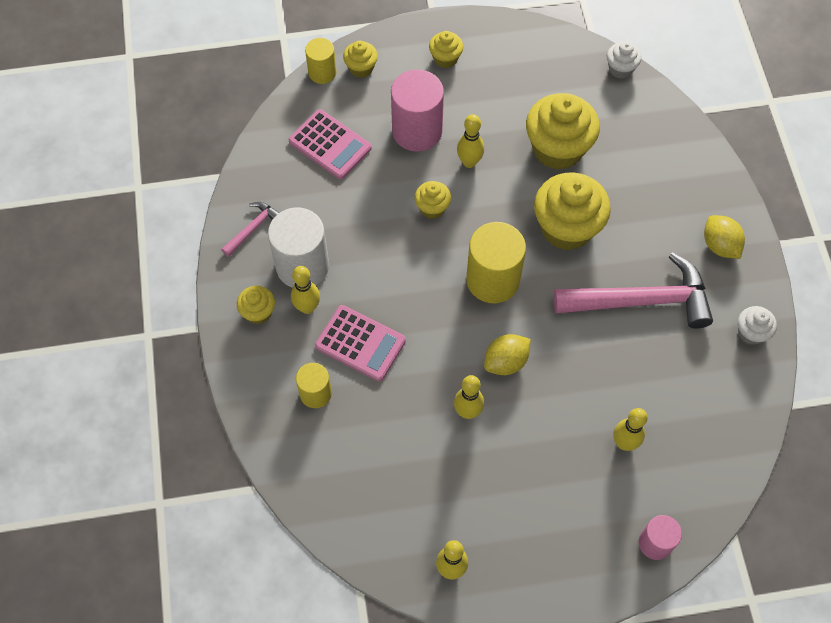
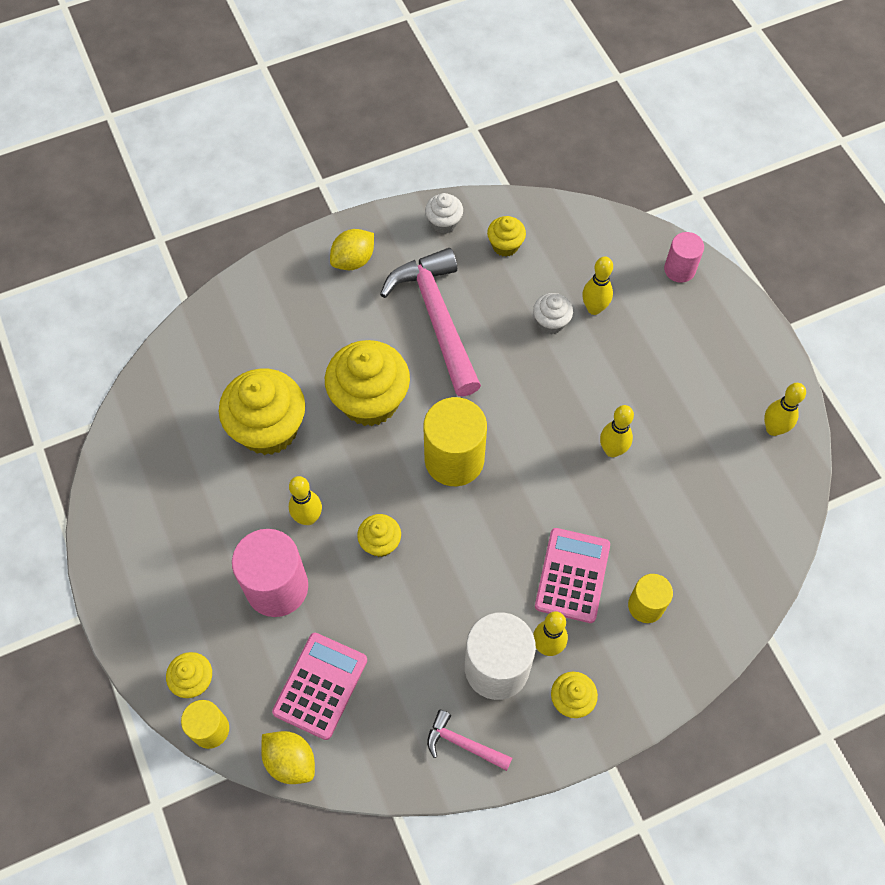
camera: 105 degrees left, 0 degrees up
(445, 58) = (161, 580): yellow cupcake -> yellow cupcake (505, 245)
(506, 362) = (545, 427): yellow lemon -> yellow lemon (290, 761)
(620, 69) = (143, 385): white cupcake -> white cupcake (551, 322)

